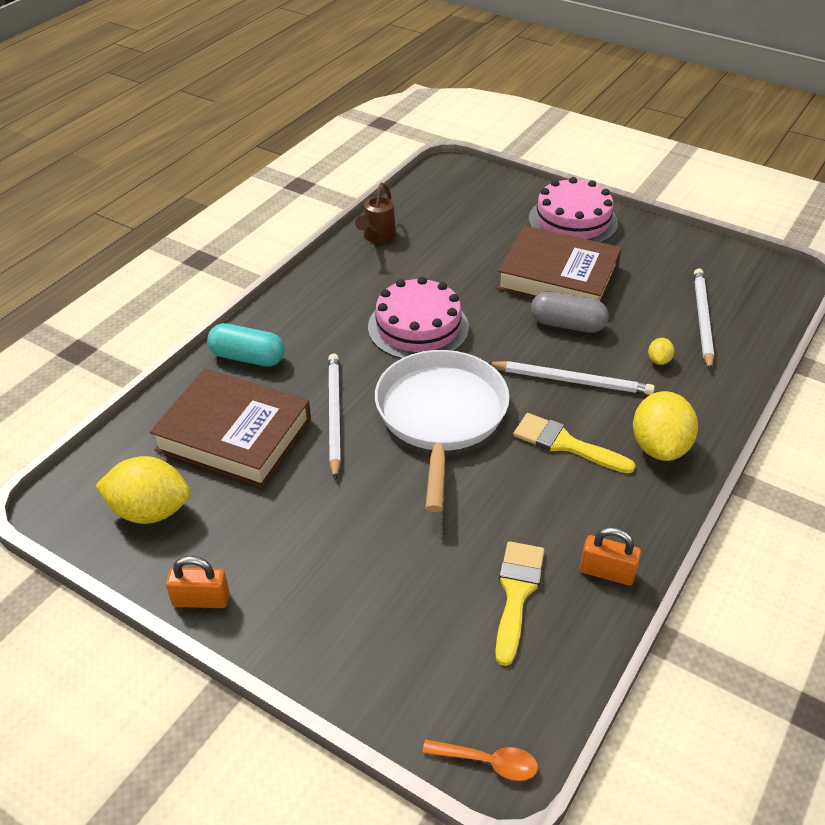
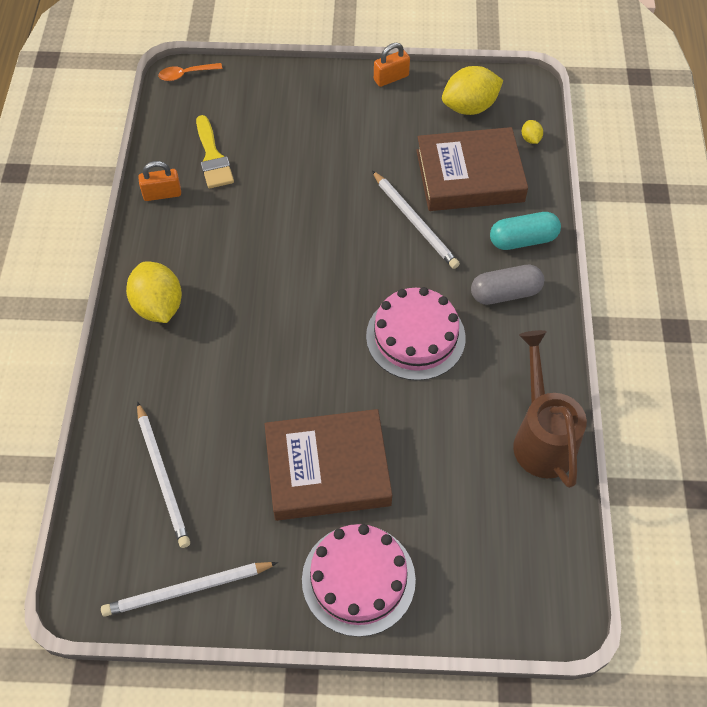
camera: 150 degrees right, 15 degrees up
(377, 237) = (541, 437): brown watering can -> brown watering can, size x1.66
(441, 416) = (337, 257): white pan -> none
(565, 444) = (231, 276): yellow brush -> none
(567, 324) = (287, 405): grey capsule -> grey capsule (505, 293)
(571, 380) = (254, 340): white pencil -> white pencil (188, 589)
(659, 360) = (187, 400): yellow lemon -> yellow lemon (530, 139)

